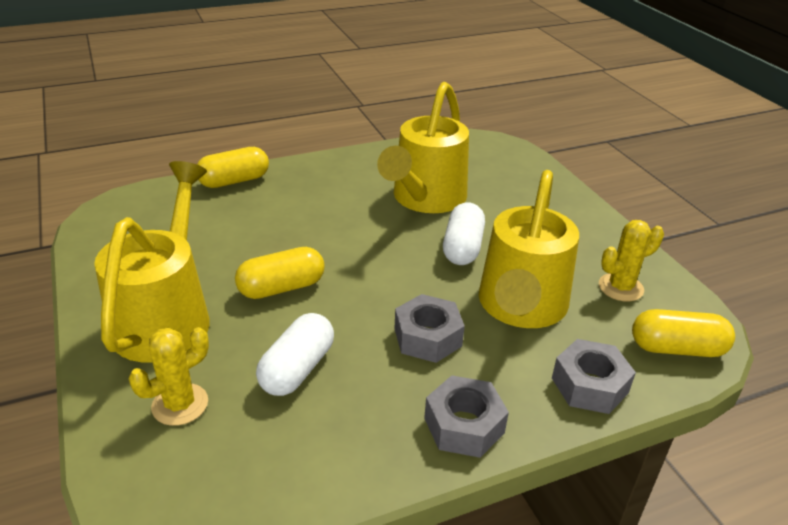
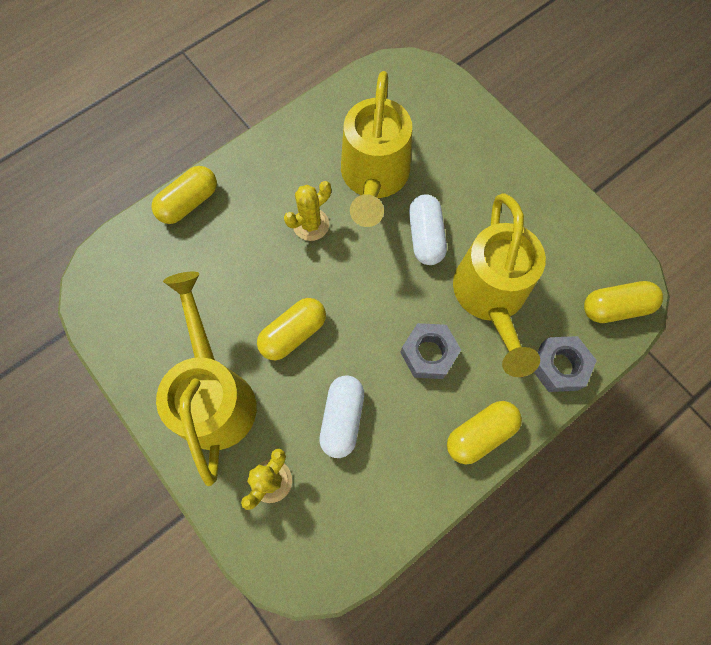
camera: 15 degrees left, 35 degrees up
(464, 425) = (480, 434): grey nut -> yellow capsule
(620, 287) = (563, 249): yellow cactus -> yellow cactus (311, 224)

